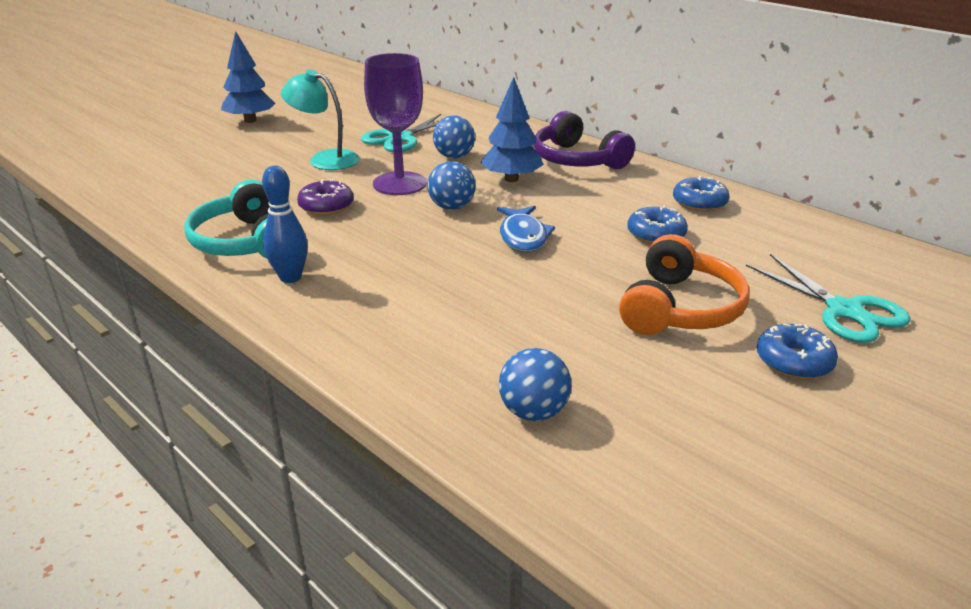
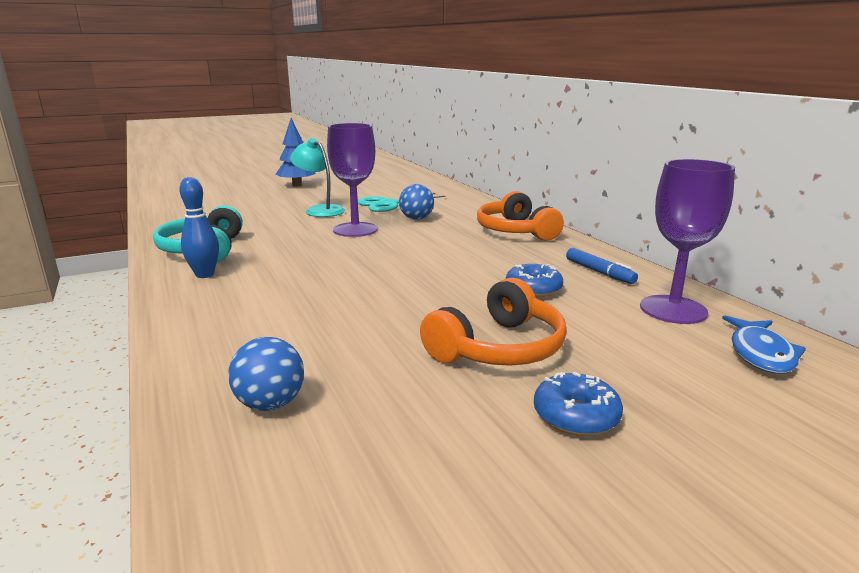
camera: 20 degrees right, 10 degrees down
(326, 206) = (285, 236): purple donut -> none
(452, 207) = (377, 248): blue ball -> none
(511, 179) = (446, 237): blue tree -> none
(523, 236) = (412, 274): blue fish -> blue fish (760, 354)
(577, 160) = (515, 231): purple headphones -> orange headphones
(699, 203) = (599, 272): blue donut -> blue marker
(792, 236) = (673, 309): none -> purple goblet
(844, 310) = (677, 380): turquoise scissors -> none

